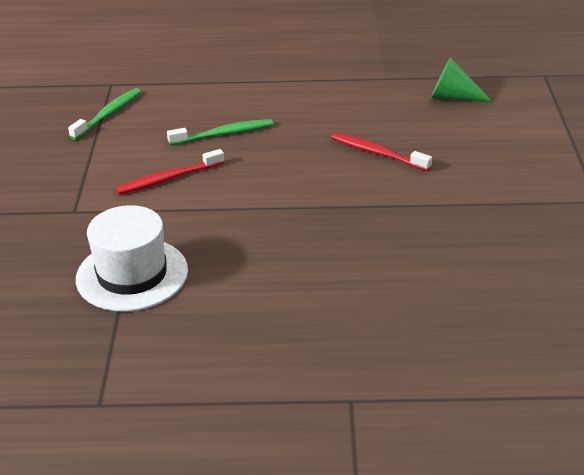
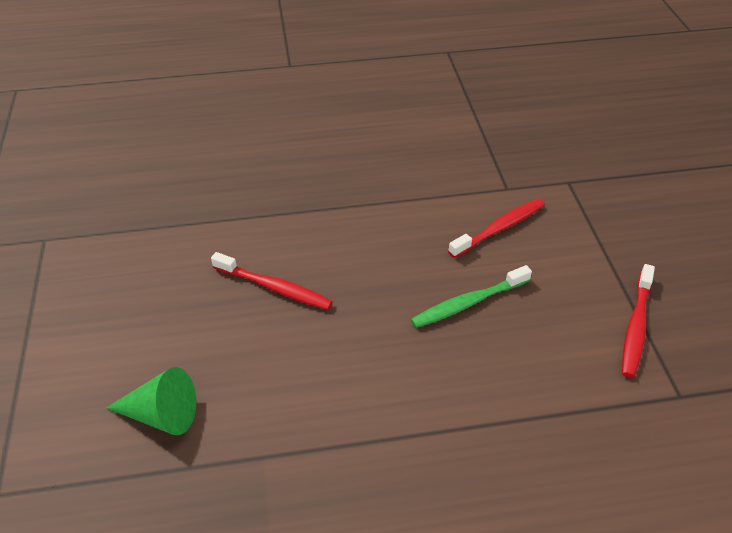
camera: 170 degrees right, 10 degrees up
(108, 114) = (636, 326): green toothbrush -> red toothbrush
(132, 274) = (476, 129): white hat -> none

